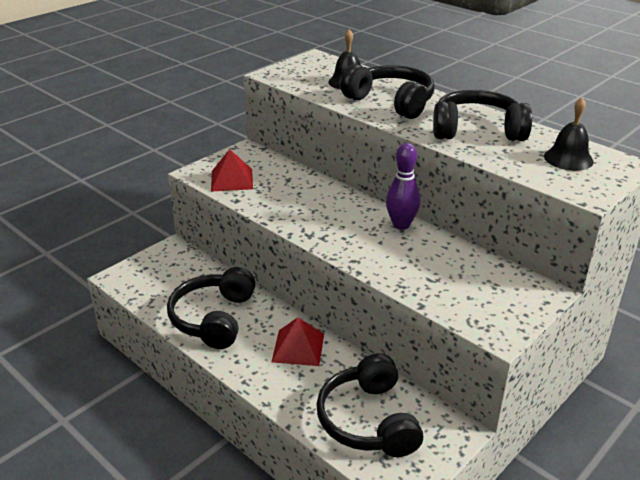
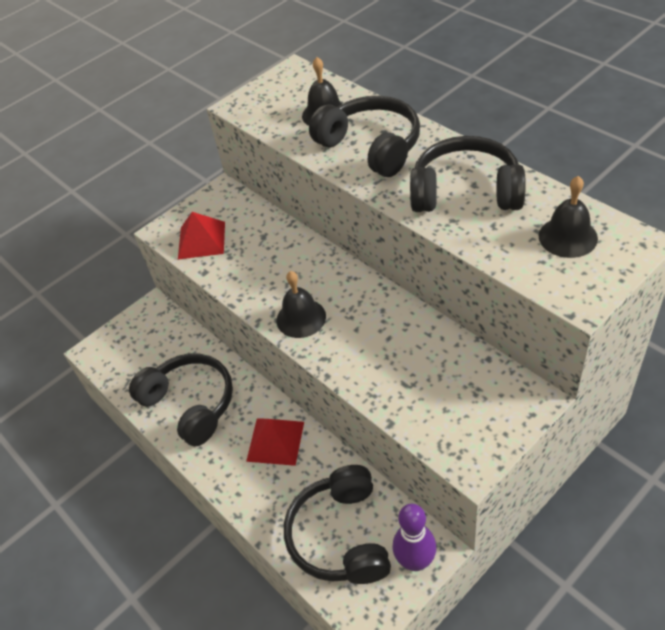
camera: 10 degrees right, 15 degrees up
(214, 318) = (190, 404): black headphones -> black headphones turned 120 degrees clockwise
(329, 233) = (301, 318): none -> black bell
(401, 225) = (382, 302): purple bowling pin -> purple bowling pin (415, 561)

